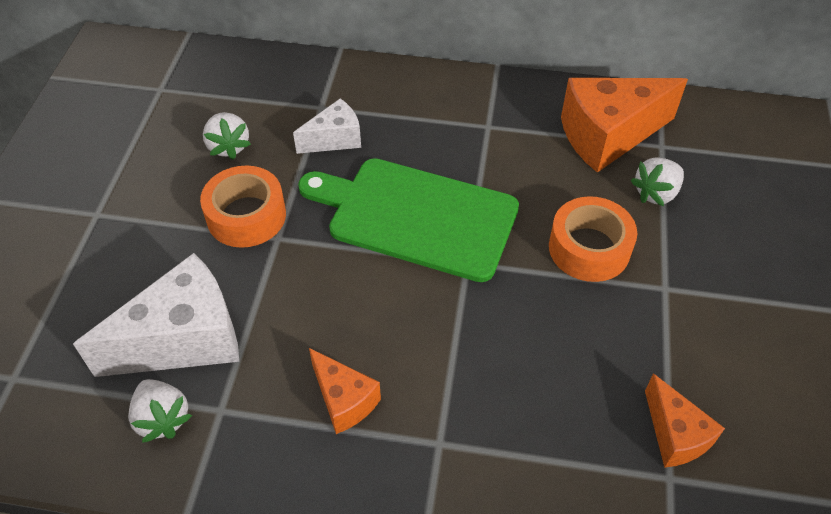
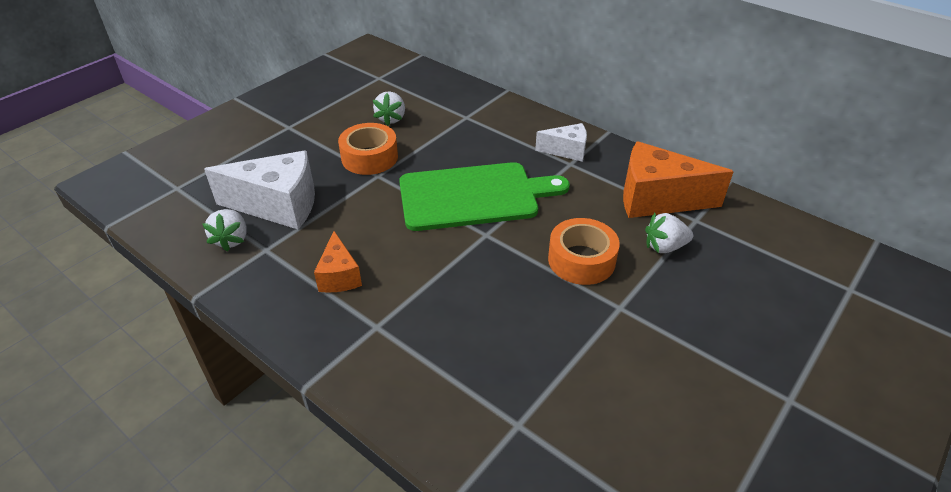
camera: 30 degrees right, 10 degrees down
(335, 139) = (459, 136): white cheese -> white cheese (567, 151)
(415, 216) = (474, 196): green cutting board -> green cutting board turned 120 degrees clockwise
(675, 435) = (545, 400): orange cheese -> none

